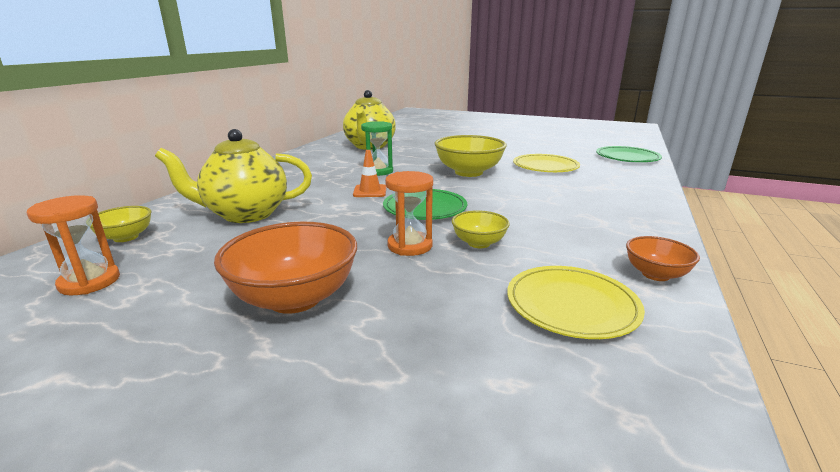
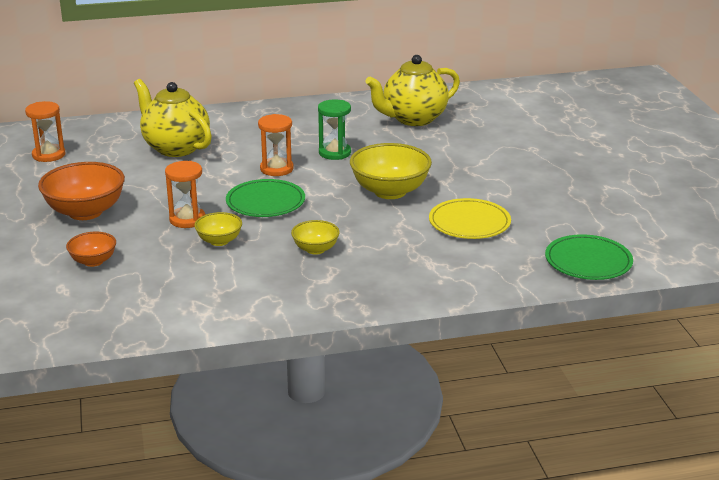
camera: 55 degrees right, 5 degrees up
(126, 237) = (102, 133): yellow bowl -> yellow bowl (315, 249)
(370, 191) = (276, 169): orange traffic cone -> orange hourglass
(571, 305) = (158, 291): yellow plate -> none
(655, 274) = (235, 314): orange bowl -> orange bowl (93, 261)

